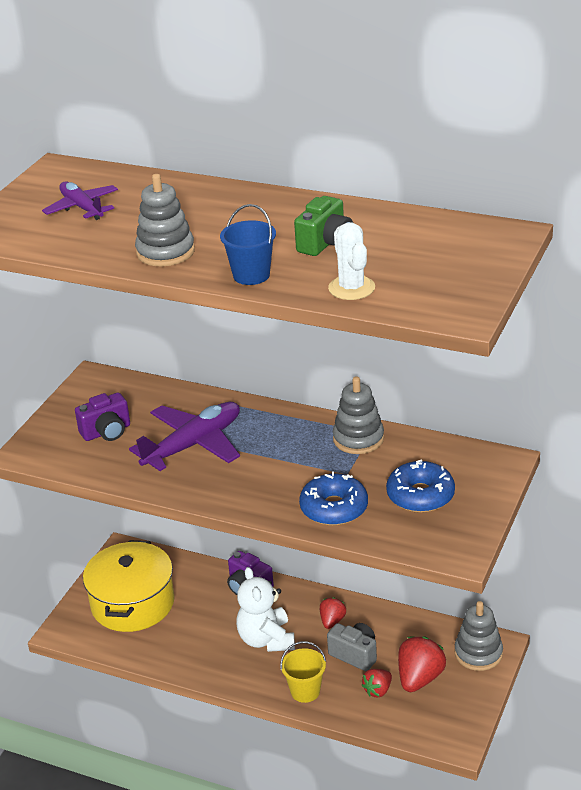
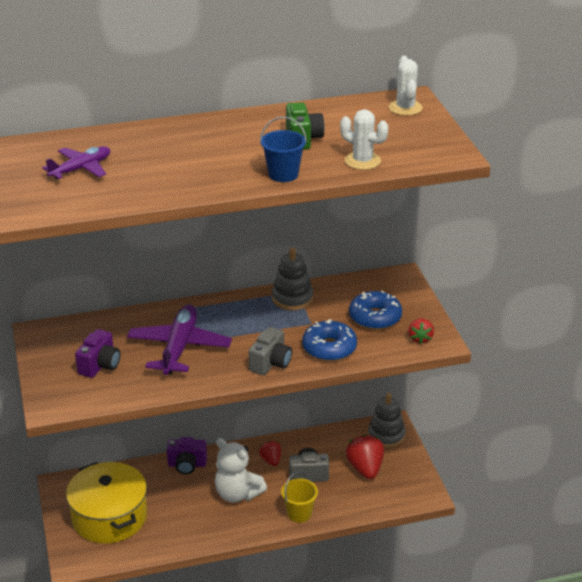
camera: 40 degrees left, 0 degrees up
(82, 208) = (81, 169): purple plane -> purple plane turned 120 degrees clockwise
(165, 252) = (197, 179): grey stacking toy -> none
(259, 498) = (271, 363): none -> grey camera
(378, 690) = (346, 489): red strawberry -> red strawberry (420, 338)
(486, 243) = (405, 108): none -> white cactus

